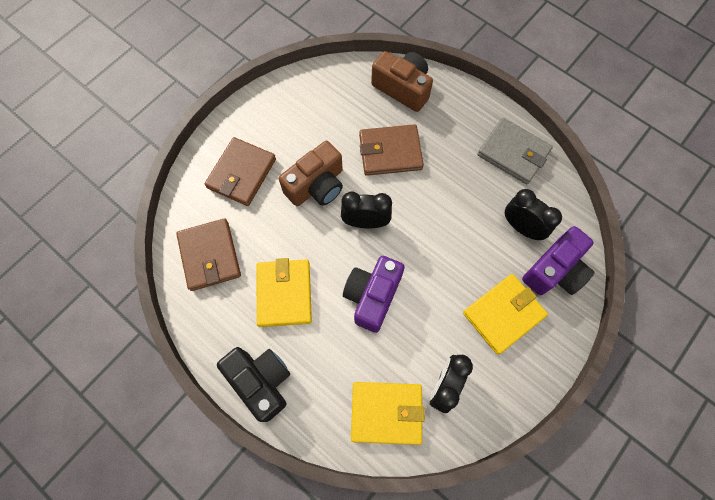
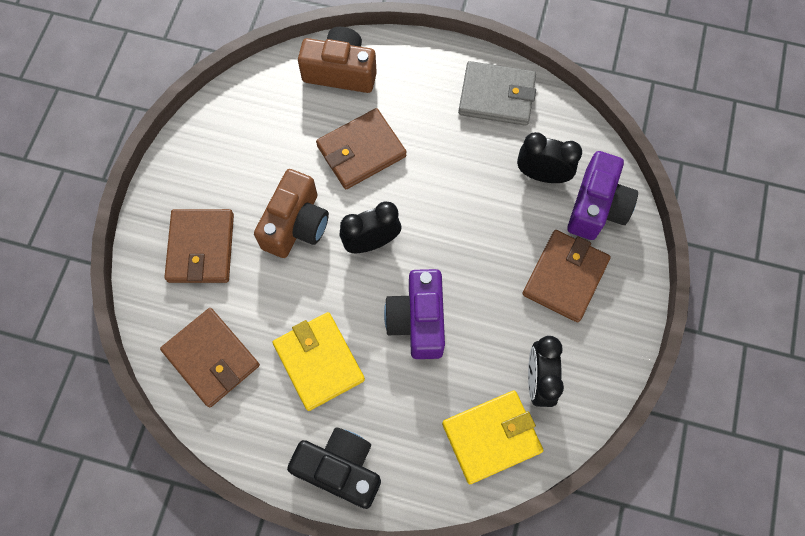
camera: 25 degrees left, 0 degrees up
(503, 314) = (565, 277): yellow wallet -> brown wallet

